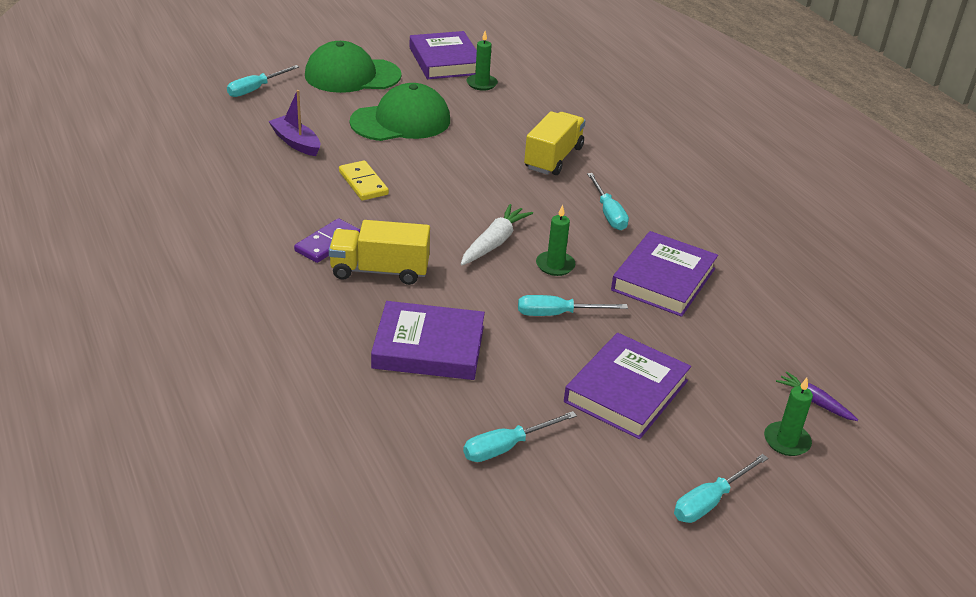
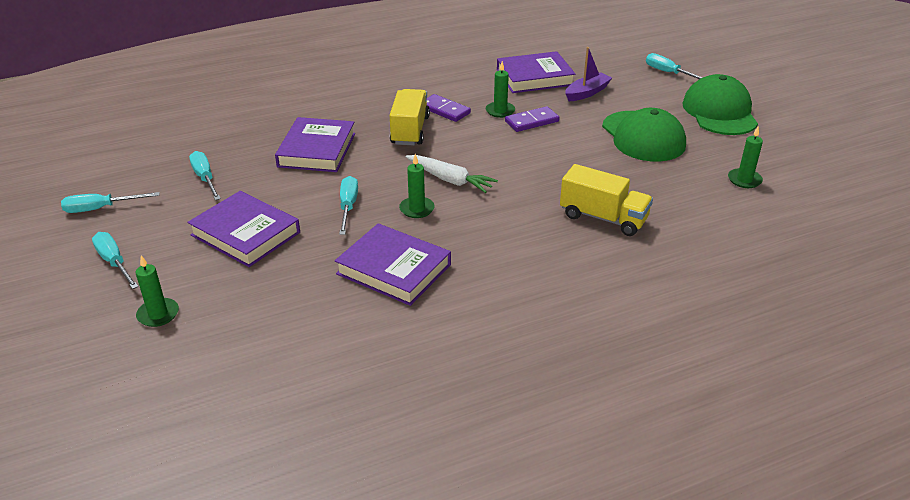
camera: 95 degrees right, 0 degrees up
(335, 203) = (500, 111): none -> green candle
(363, 183) = (532, 121): yellow domino -> purple domino
(445, 61) = (784, 159): purple book -> purple book (534, 77)
(608, 213) = (505, 245): turquoise screwdriver -> turquoise screwdriver (101, 208)
(814, 402) = (199, 342): purple carrot -> none

